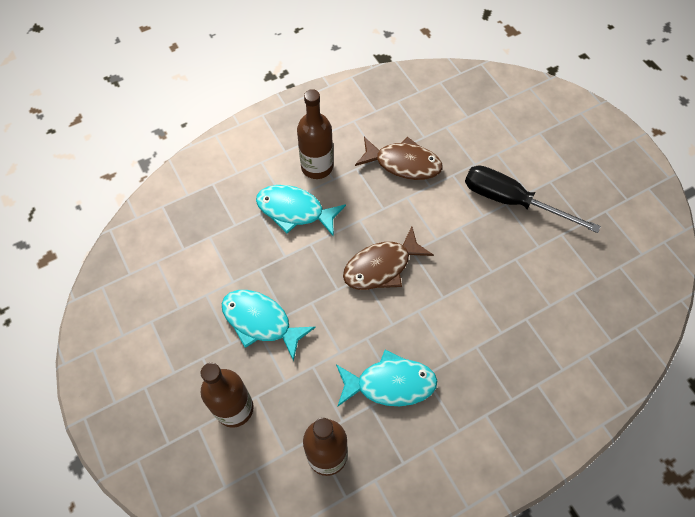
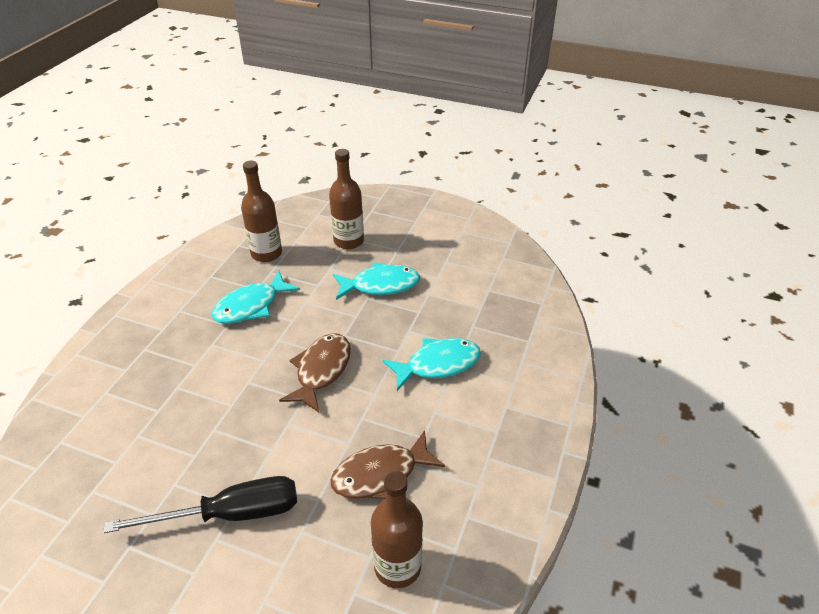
camera: 140 degrees right, 20 degrees down
(317, 167) = (460, 412): brown bottle -> brown bottle (397, 566)

